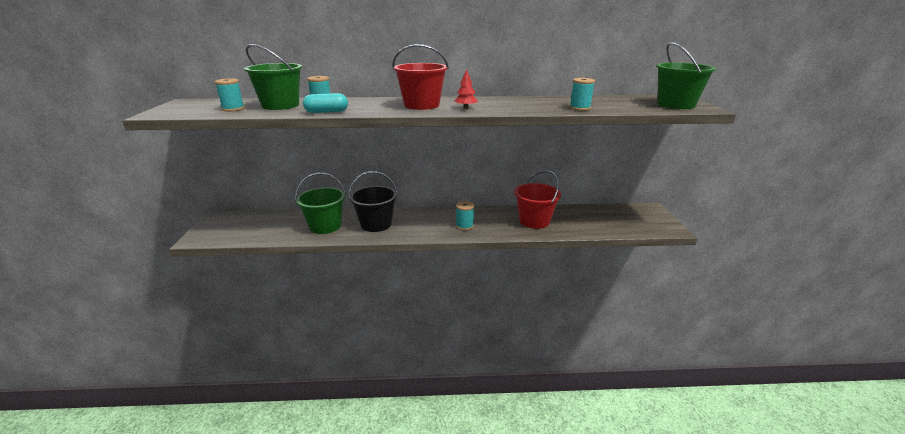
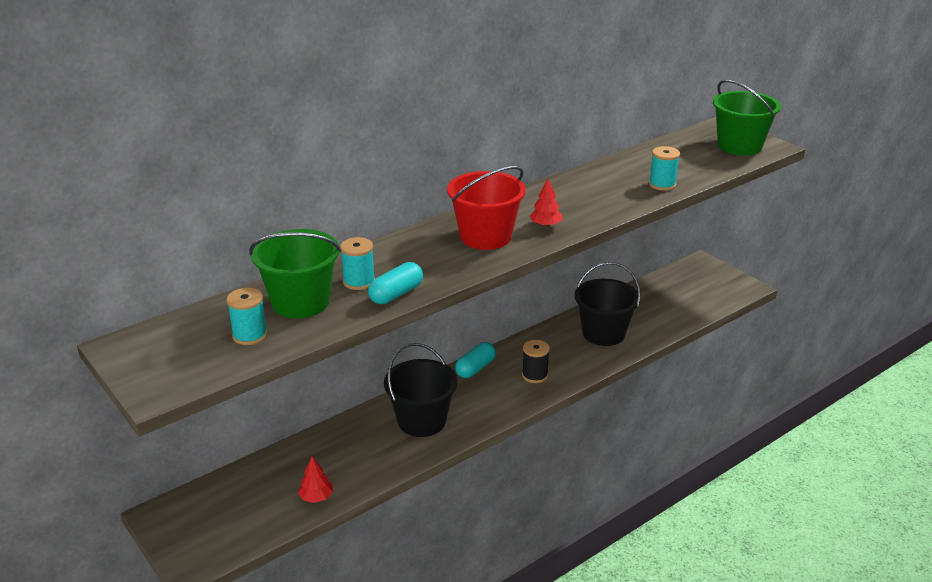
camera: 35 degrees left, 5 degrees up
(281, 235) = (316, 497): none -> red tree
(325, 226) = (356, 455): green bucket -> none
(437, 212) = (475, 368): none -> turquoise capsule
(464, 226) = (535, 375): turquoise spool -> black spool
(534, 221) = (603, 333): red bucket -> black bucket

